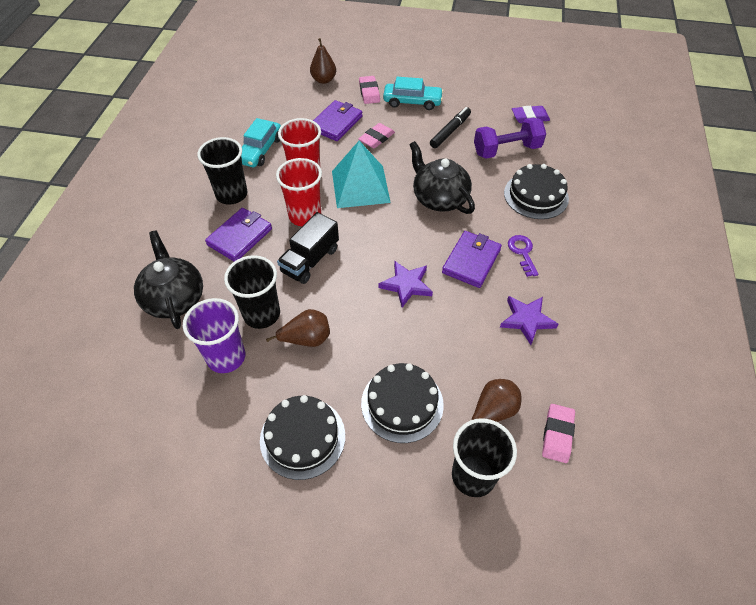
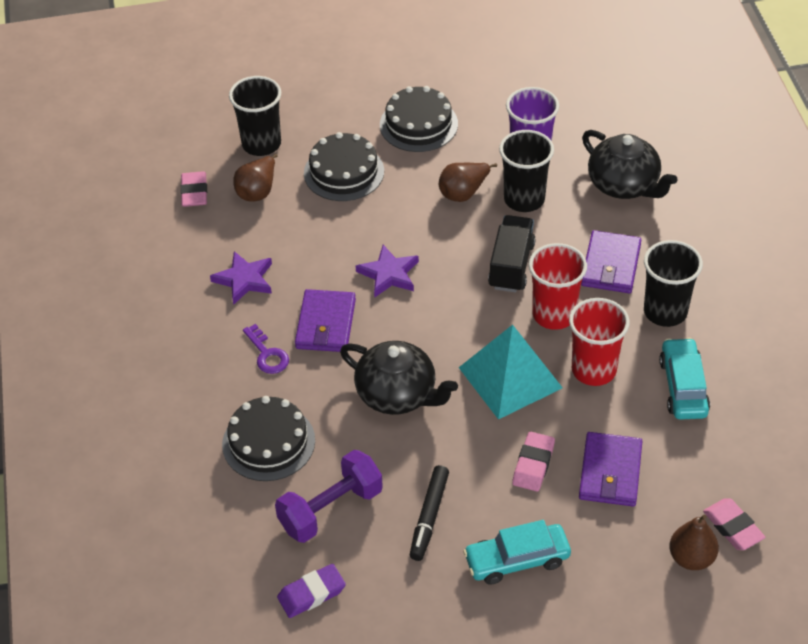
camera: 160 degrees right, 5 degrees down
(369, 92) = (598, 556): pink eraser -> pink eraser (733, 527)

